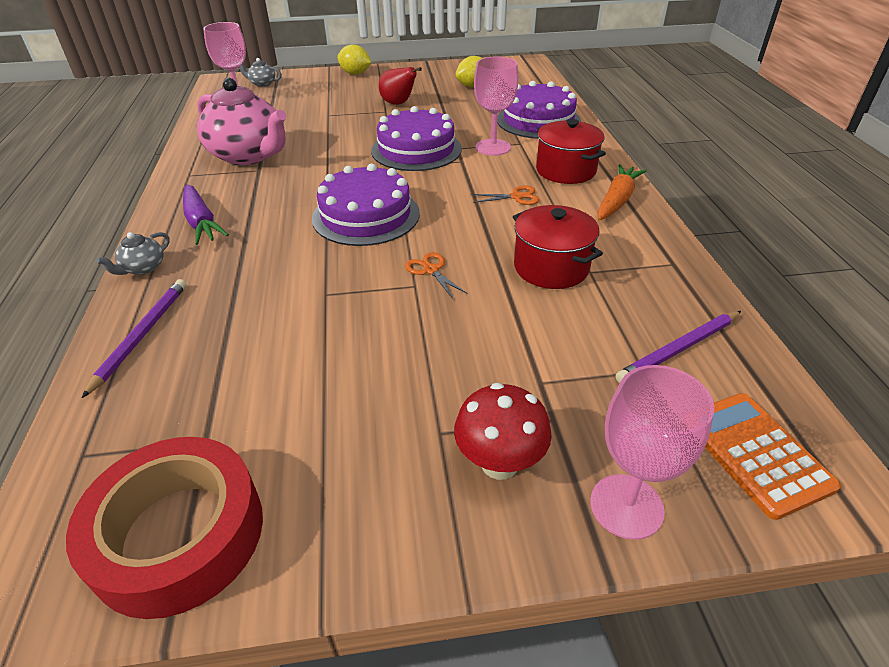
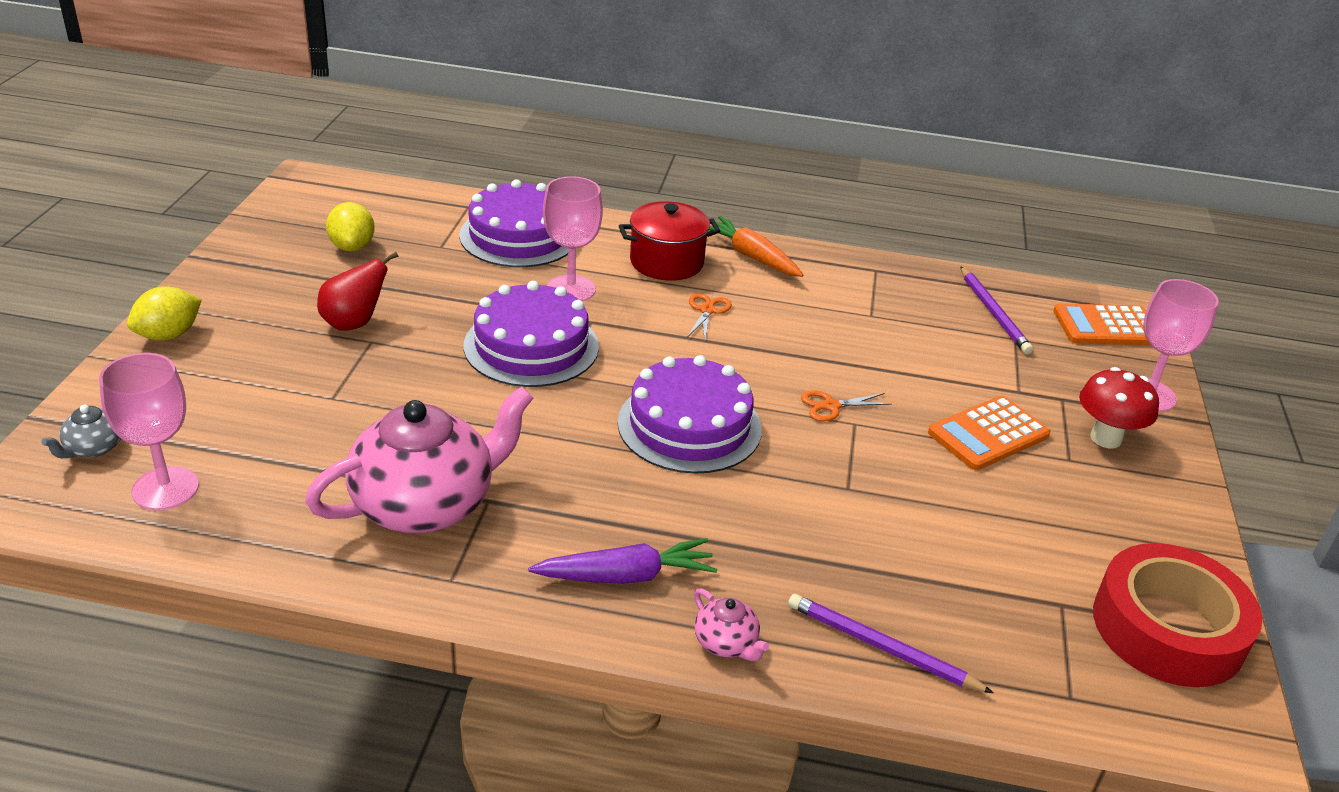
camera: 75 degrees left, 5 degrees down
(143, 268) = (726, 643): grey teapot -> pink teapot
(448, 366) = (988, 434): none -> orange calculator
(551, 267) = (856, 333): red pot -> none

